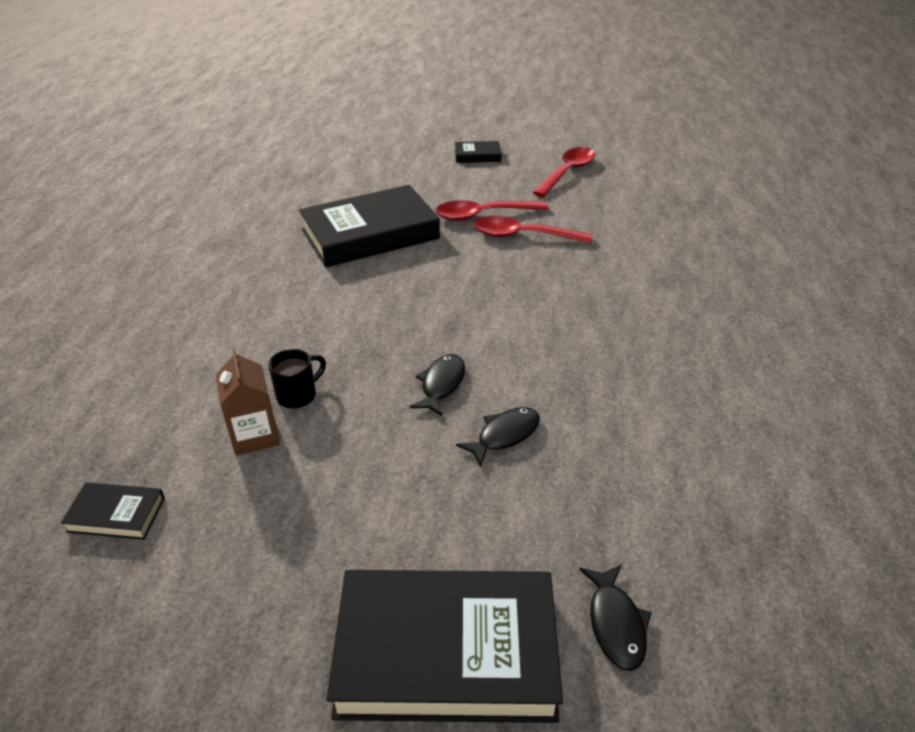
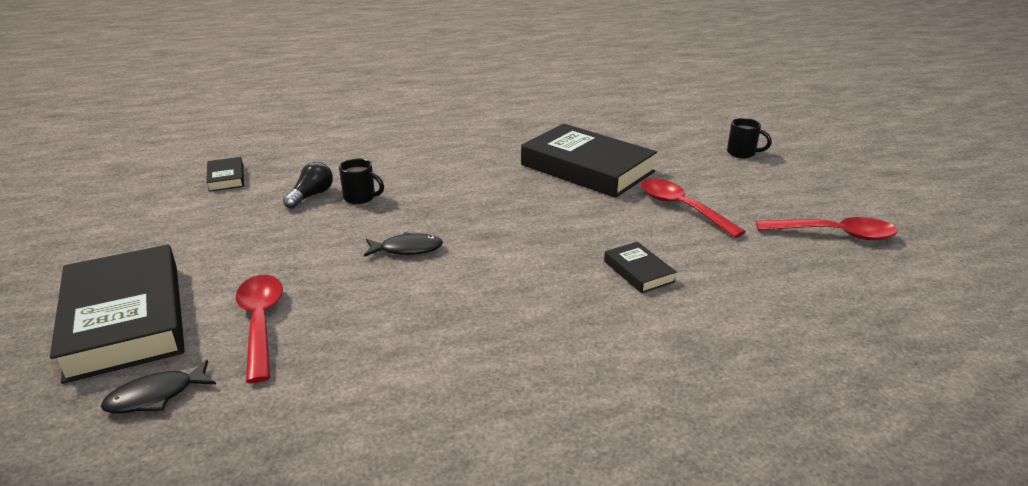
camera: 65 degrees right, 10 degrees down
(254, 435) = (311, 195): brown carton -> black light bulb
(416, 156) = (742, 153): none -> black mug
(477, 156) = (789, 180): black book -> black book (638, 271)
(504, 435) = (359, 293): black fish -> none
(523, 236) = (670, 236): red spoon -> red spoon (261, 323)

